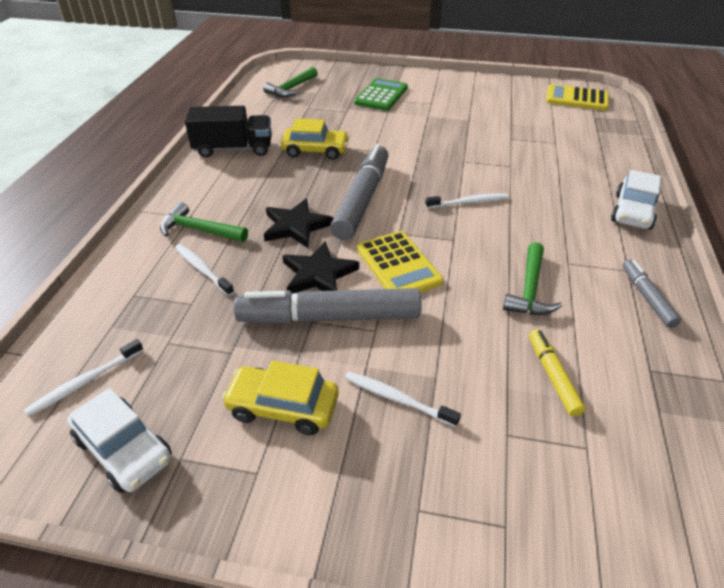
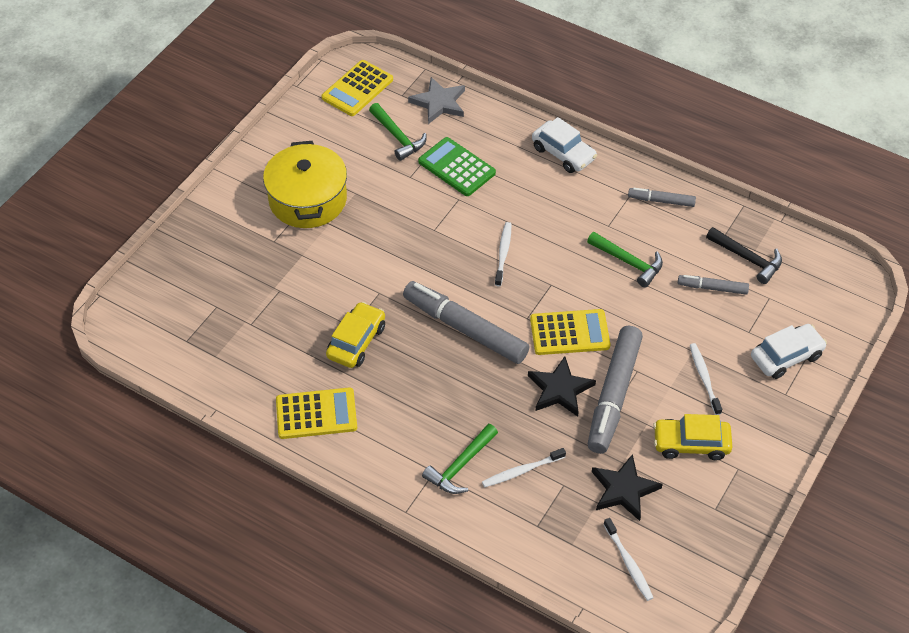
camera: 70 degrees left, 10 degrees up
(124, 449) = (698, 540): white car -> white car (786, 357)
(233, 149) = (316, 414): black truck -> yellow calculator
(283, 407) = (691, 443): yellow car -> yellow car turned 60 degrees clockwise
(291, 88) = (189, 328): green hammer -> green hammer (397, 137)
(296, 226) = (486, 390): black star -> black star (624, 489)
(381, 95) = (258, 247): green calculator -> green calculator (456, 167)
(397, 399) = (704, 378): white toothbrush -> white toothbrush turned 120 degrees clockwise
(443, 103) = (308, 200): none -> yellow pot
(553, 376) = (712, 288): yellow marker -> grey marker
(608, 134) = (439, 103): none -> grey star
(635, 404) = (747, 258): none -> black hammer

